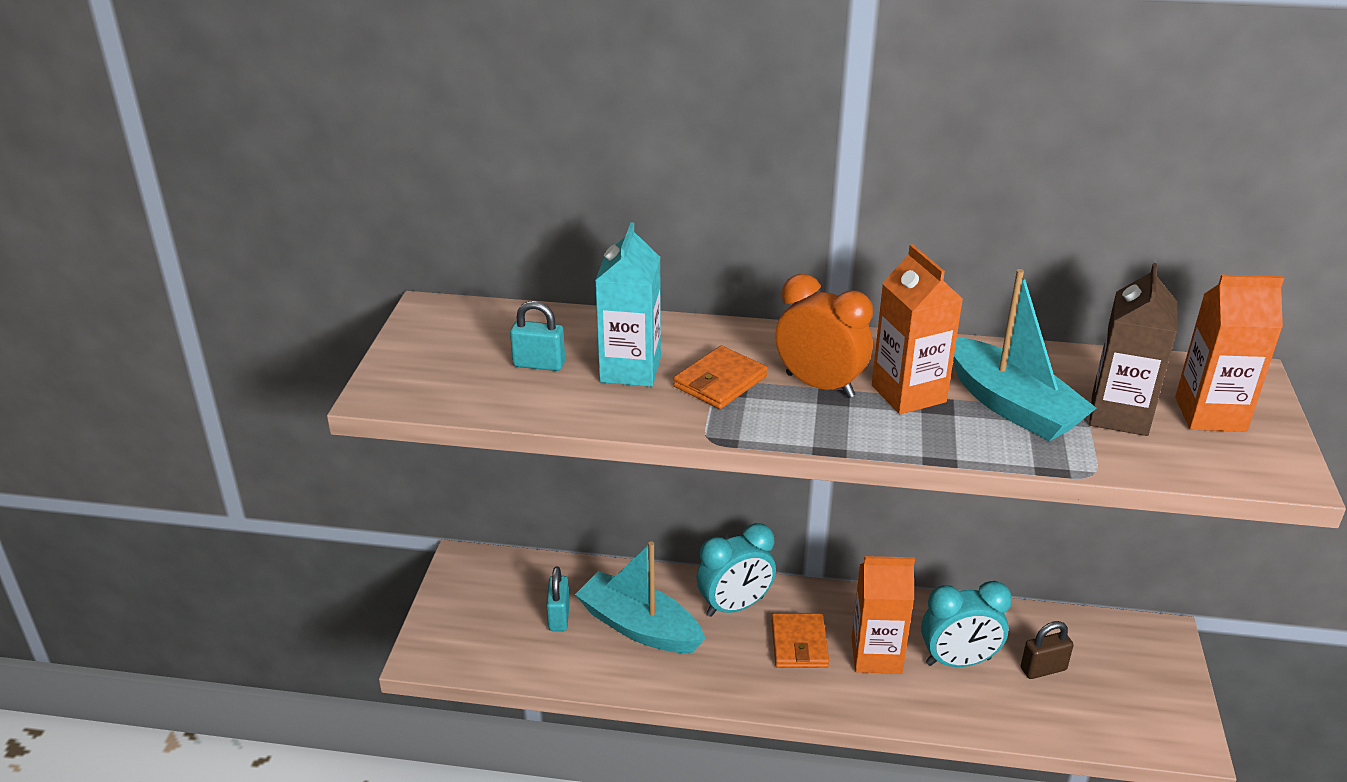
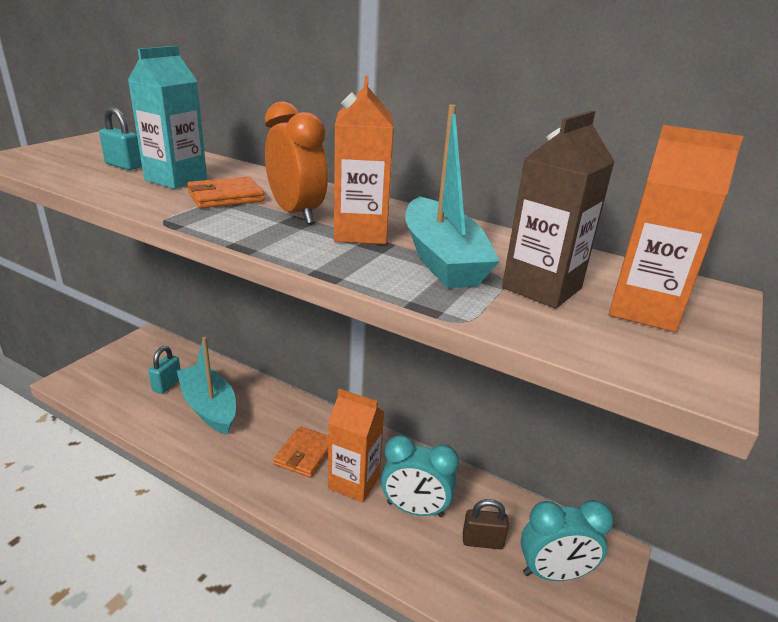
camera: 20 degrees right, 5 degrees down
(735, 606) = (283, 415): turquoise clock -> turquoise clock (554, 573)

